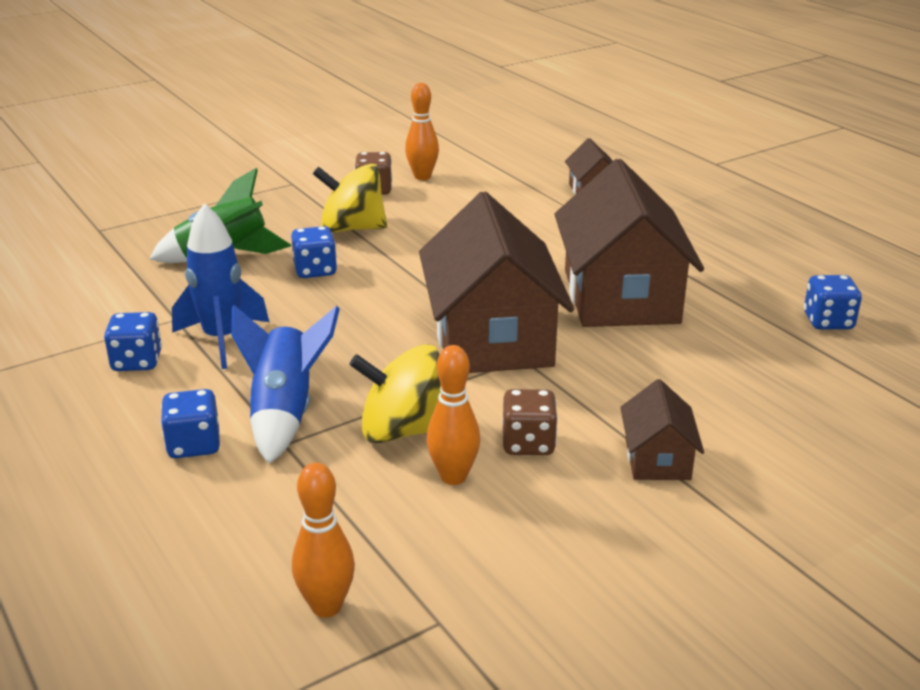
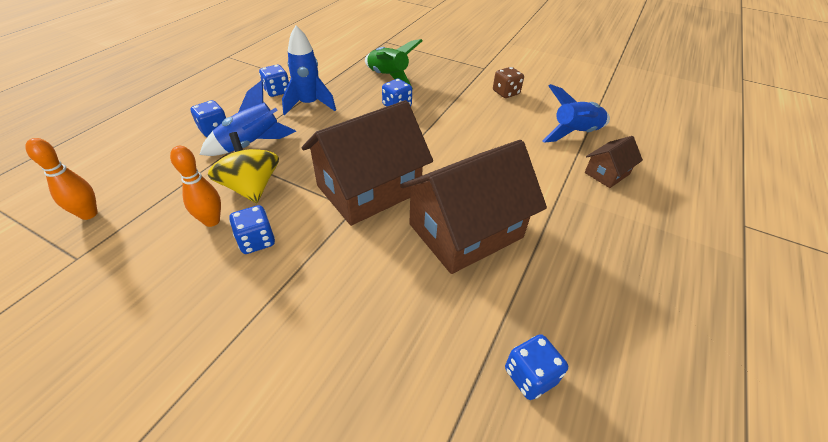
camera: 60 degrees right, 15 degrees up
(352, 228) = (453, 101): yellow spinning top -> none
(422, 177) = (541, 102): orange bowling pin -> none
(507, 182) = (574, 133): none -> blue rocket
(528, 443) = (256, 241): brown dice -> blue dice
(657, 459) = (261, 310): brown house -> none

